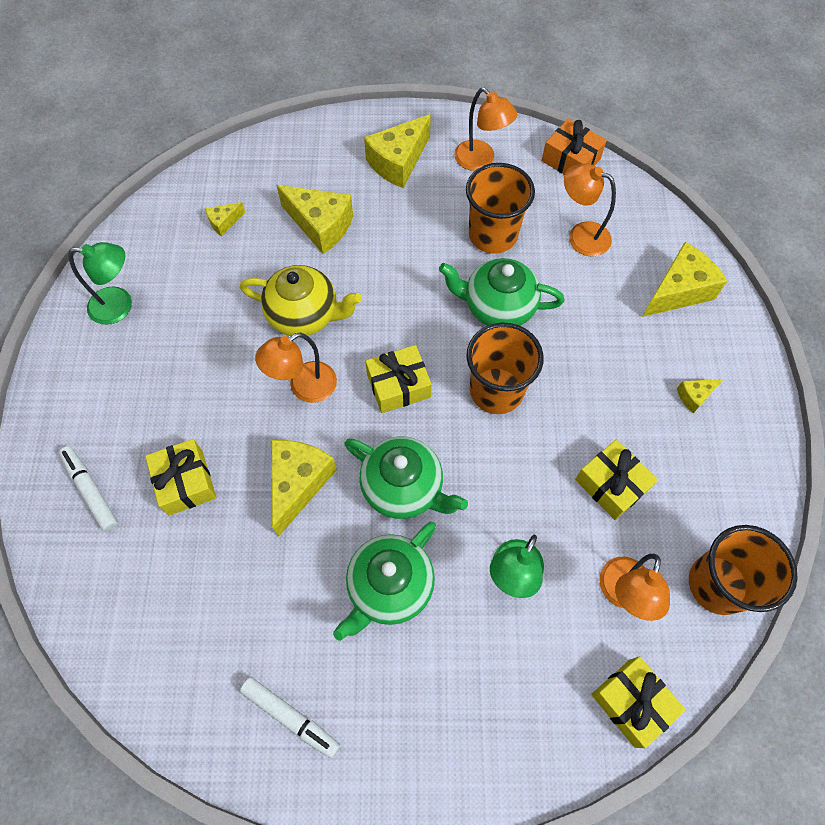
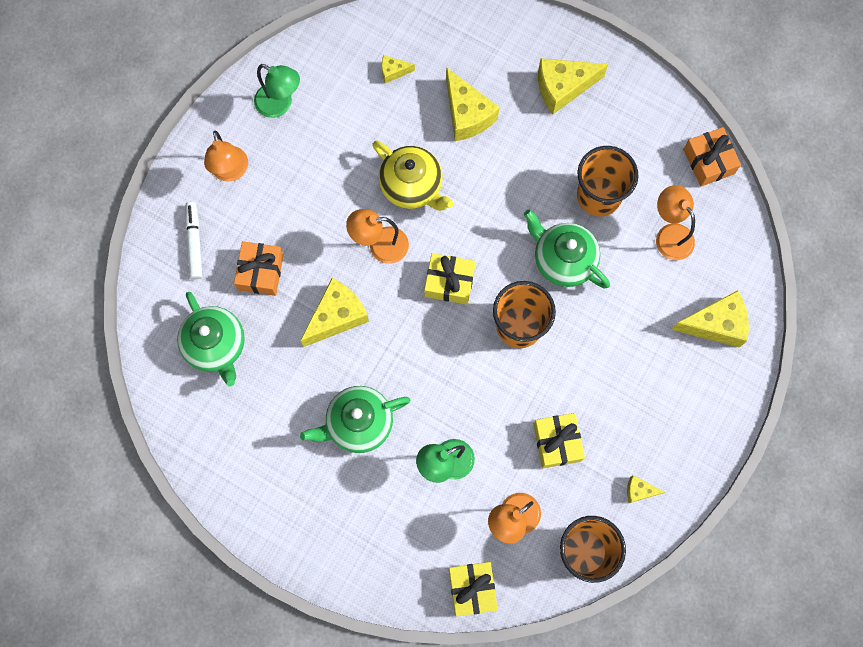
camera: 30 degrees right, 10 degrees up
(185, 482) = (261, 272): yellow gift -> orange gift
(290, 717) = (249, 469): white marker -> none
(403, 487) = (408, 360): green teapot -> green teapot (216, 345)
(480, 160) = (632, 122): orange lamp -> orange lamp (231, 172)
(694, 396) = (665, 413): yellow cheese -> yellow cheese (639, 491)

